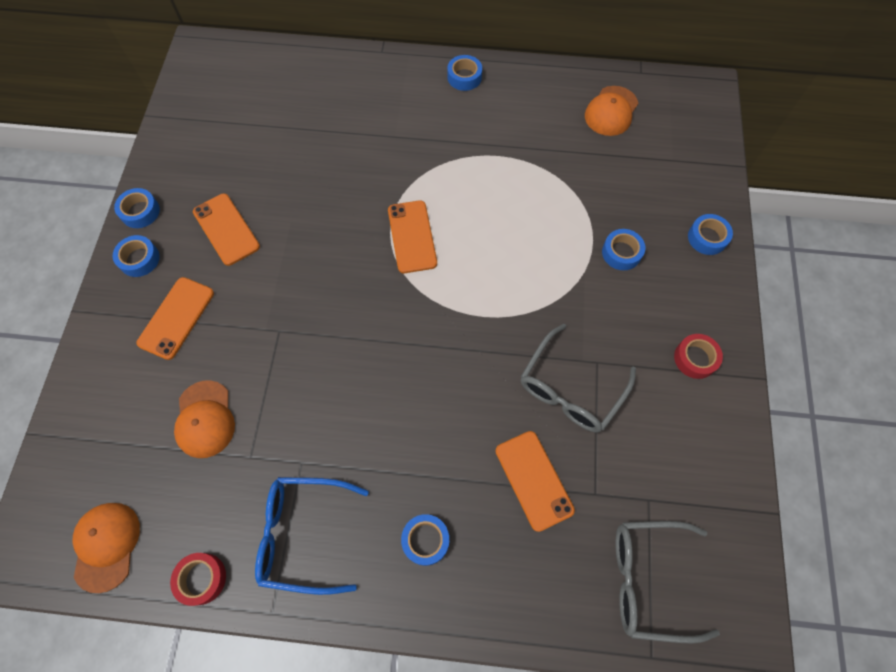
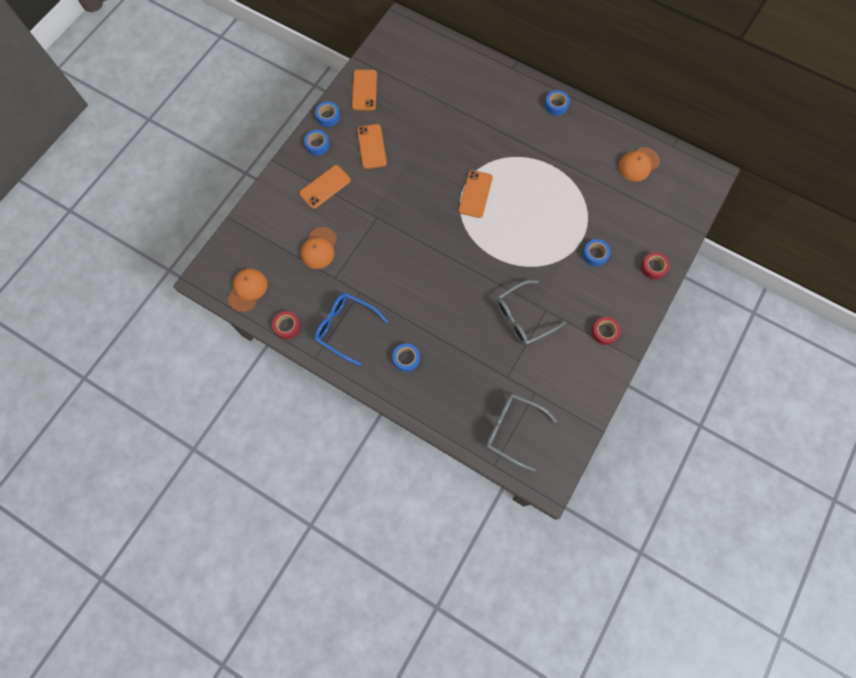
camera: 25 degrees right, 5 degrees up
(534, 480) = (477, 355): orange phone -> orange phone (364, 90)
(707, 238) = (653, 267): blue tape -> red tape

